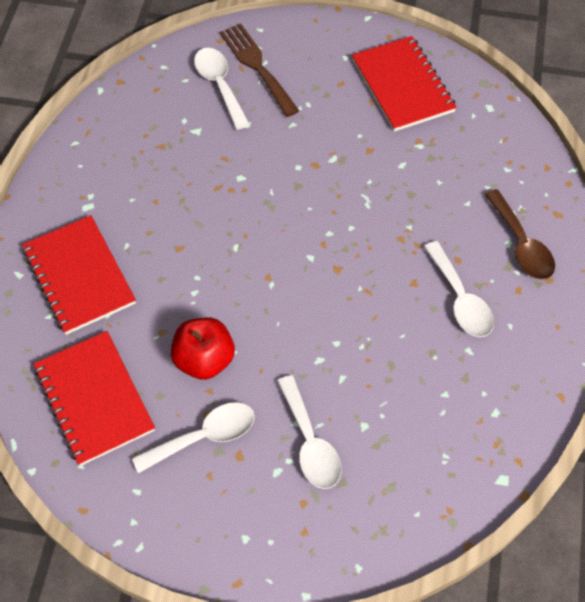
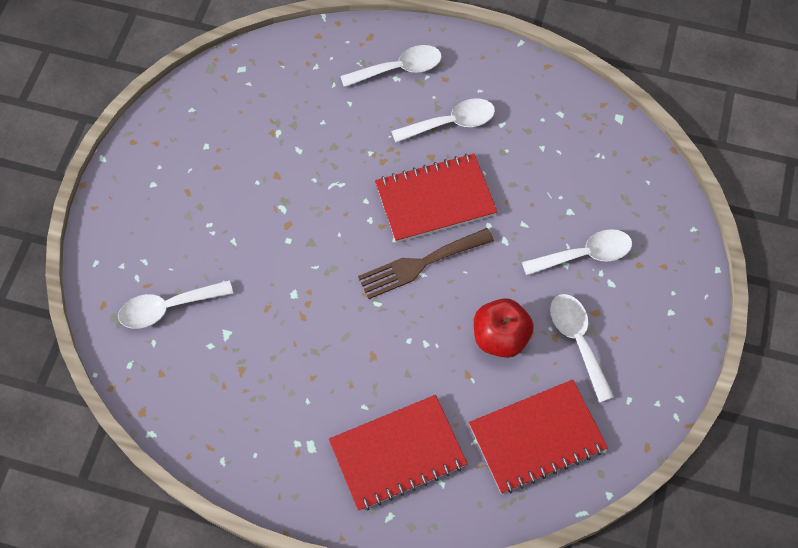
camera: 85 degrees left, 5 degrees up
(257, 66) = (148, 269): brown fork -> brown fork (420, 264)
(402, 86) = (201, 137): red notebook -> red notebook (435, 199)
(521, 244) = (399, 69): brown spoon -> white spoon

